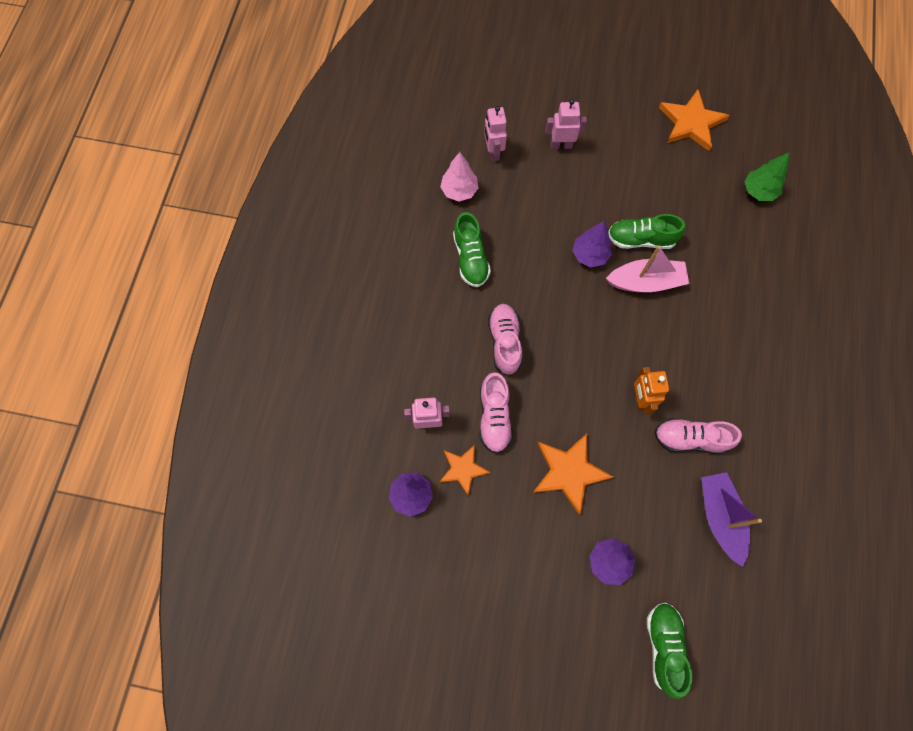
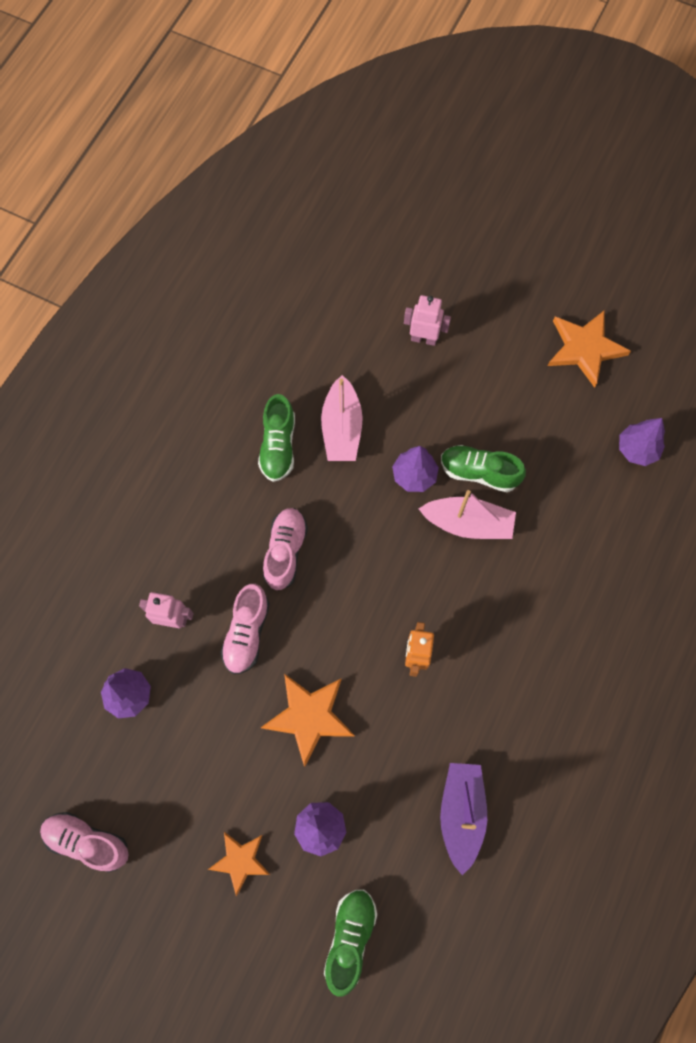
camera: 15 degrees right, 0 degrees up
(459, 191) = (290, 365): pink tree -> none
(463, 469) = (194, 682): orange star -> orange star (240, 861)
(493, 152) = (343, 328): pink robot -> none
(518, 231) = (341, 428): none -> pink boat
(690, 439) = (458, 716): pink shoe -> pink shoe (87, 841)
(758, 191) = (637, 449): green tree -> purple tree

